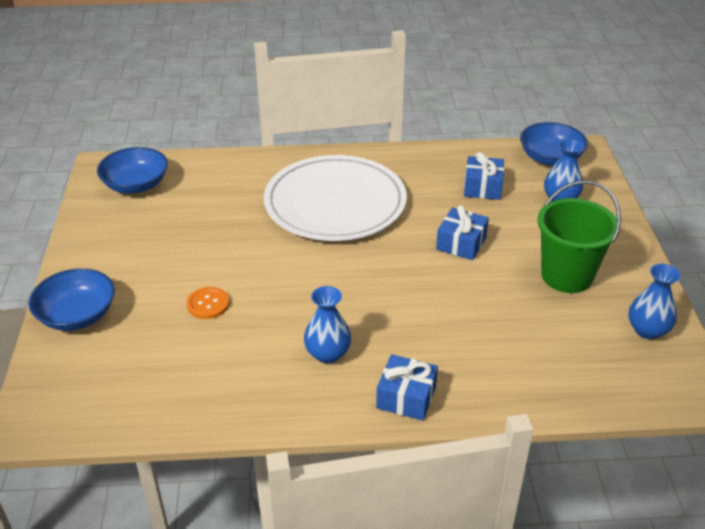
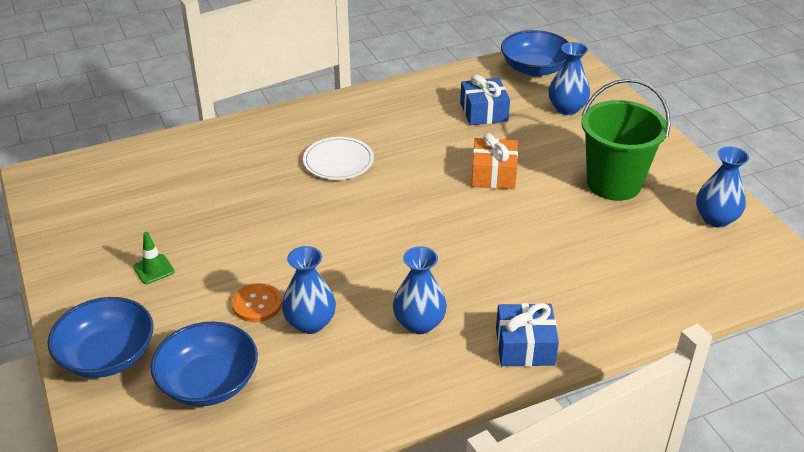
camera: 20 degrees left, 0 degrees up
(136, 185) = (95, 190): blue bowl -> blue bowl (208, 382)
(146, 257) = (154, 269): none -> green traffic cone
(240, 330) = (310, 323): none -> blue vase
(335, 203) = (338, 161): white plate -> white plate, size x0.44
(461, 243) = (493, 174): blue gift -> orange gift

